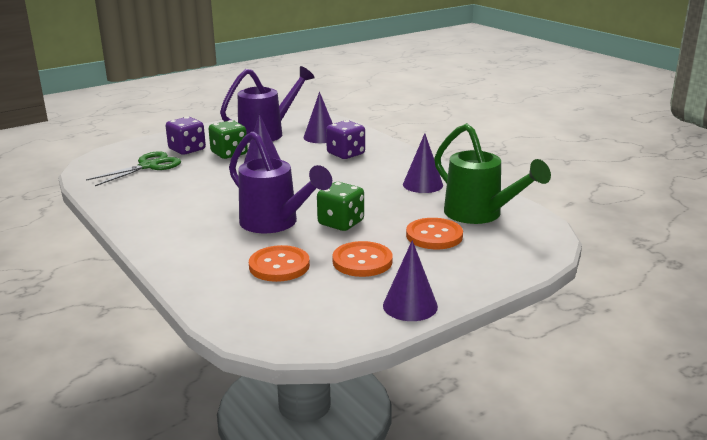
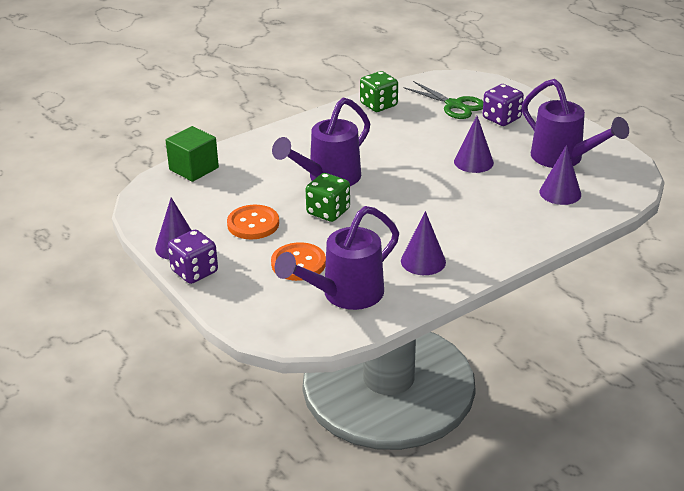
camera: 90 degrees right, 10 degrees up
(228, 306) = (194, 168): none -> green cube
(229, 154) = (495, 142): green dice -> green dice (378, 105)
(279, 266) = (250, 185): orange button -> none
(346, 154) = (507, 211): purple dice -> purple dice (194, 272)
(480, 215) = (344, 295): green watering can -> purple watering can

